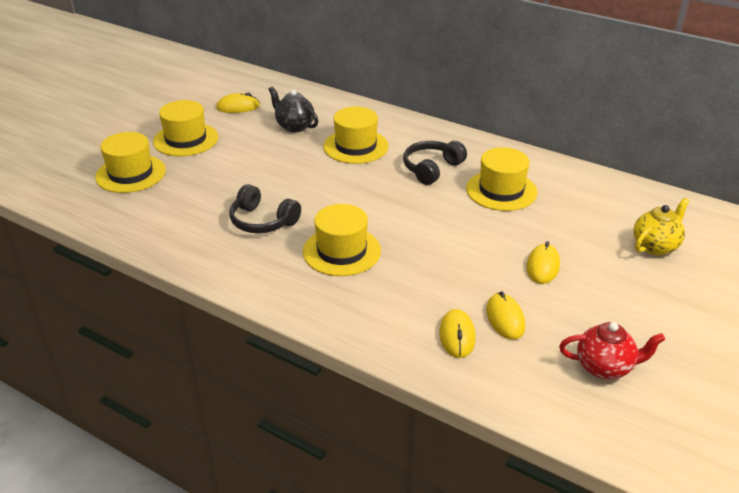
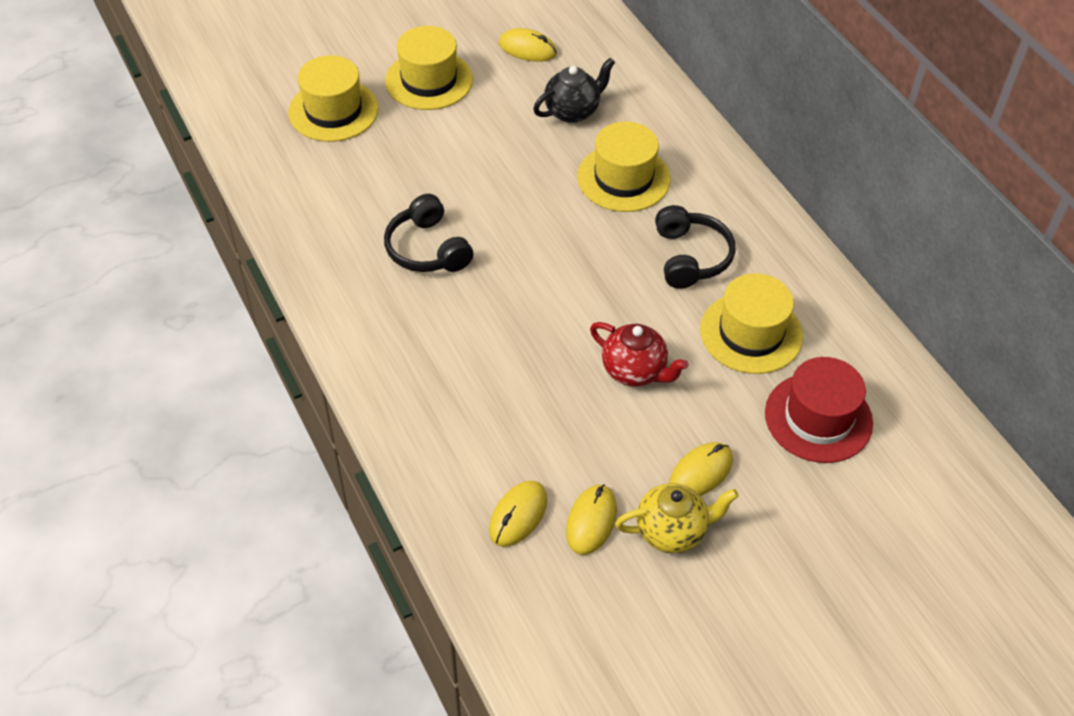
camera: 30 degrees right, 15 degrees up
(294, 126) = (572, 111): black teapot -> black teapot turned 75 degrees clockwise
(341, 251) = (483, 335): yellow hat -> none
(431, 168) = (690, 257): black headphones -> black headphones turned 105 degrees clockwise
(578, 215) = (818, 418): none -> red hat
(604, 367) = (648, 644): red teapot -> red teapot (634, 371)
(655, 246) = (875, 515): yellow teapot -> yellow teapot (672, 531)

